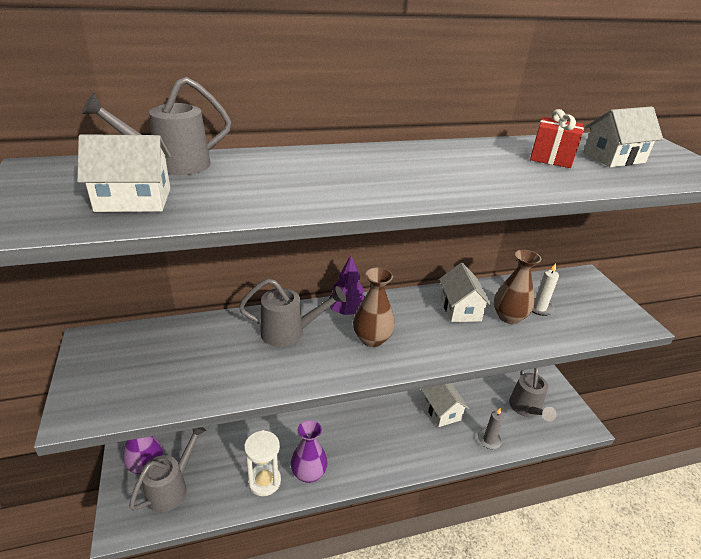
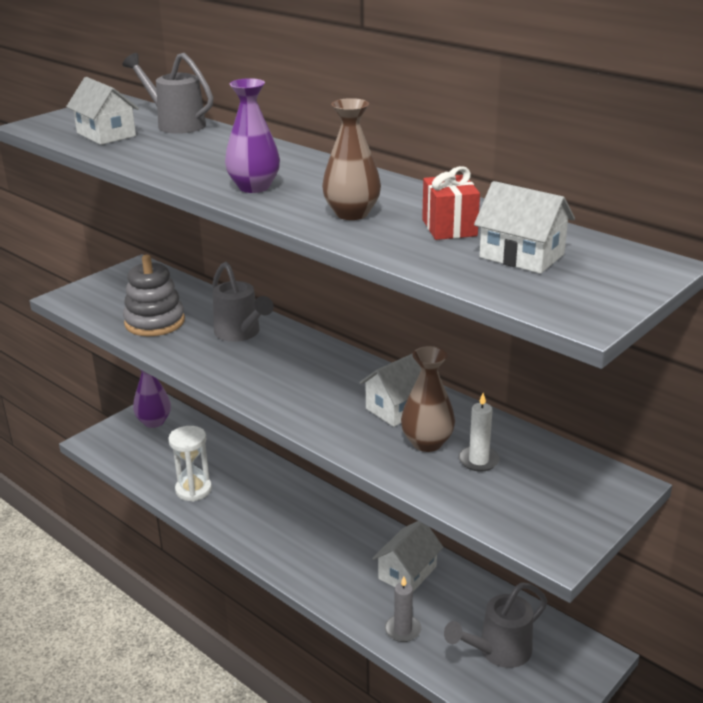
camera: 60 degrees right, 5 degrees down
(171, 488) = (144, 445): grey watering can -> none
(211, 371) = (154, 322): none -> grey stacking toy
(308, 473) = (226, 512): purple vase -> purple vase (254, 187)
(347, 311) = (307, 348): purple tree -> none
(372, 339) = (280, 374): brown vase -> brown vase (352, 214)

